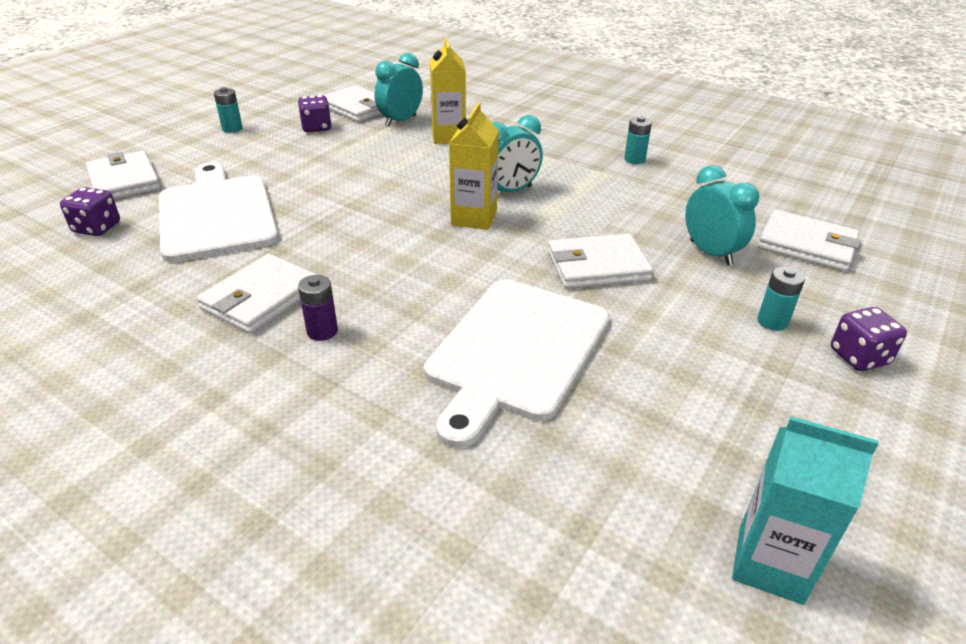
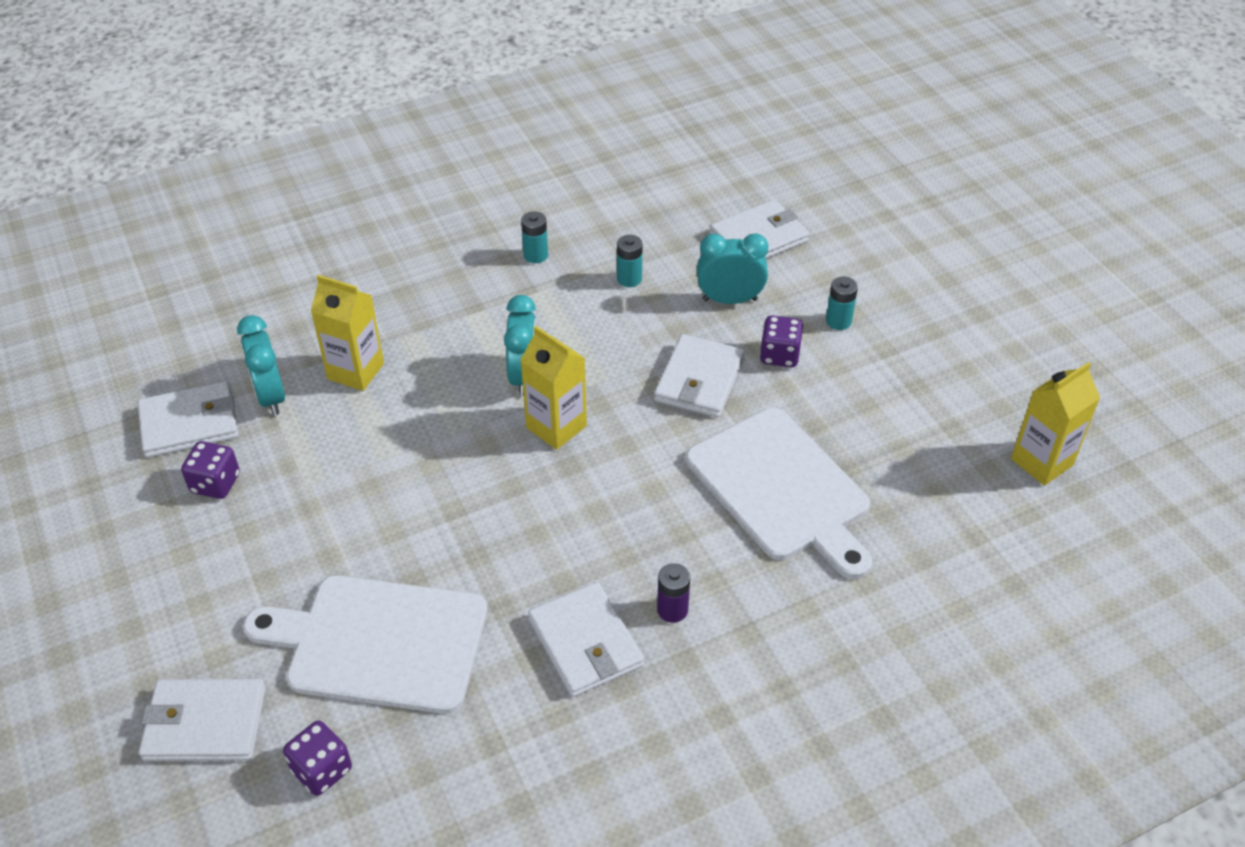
camera: 60 degrees left, 10 degrees up
(232, 129) = (136, 572): turquoise battery -> turquoise battery (629, 279)
(770, 564) = (1041, 462): turquoise carton -> yellow carton
(859, 357) = (901, 303): purple dice -> purple dice (779, 355)

